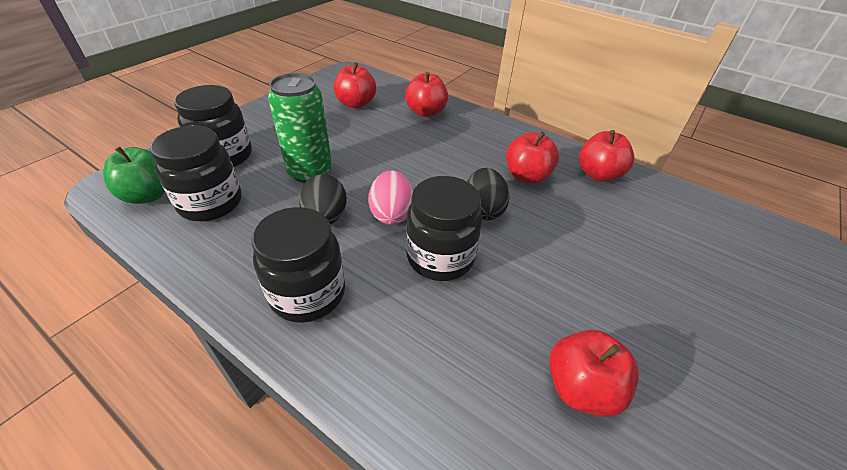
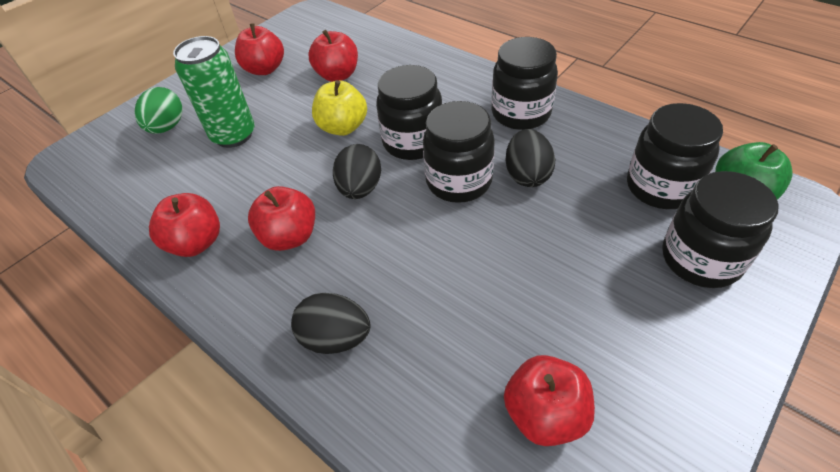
camera: 170 degrees left, 5 degrees up
(310, 172) = (568, 235): green can -> green can (233, 135)
(391, 213) = (458, 181): pink egg -> black jar
(426, 112) = (405, 386): red apple -> red apple (265, 69)
(469, 128) = (335, 338): none -> black egg
(528, 281) = (343, 127): none -> yellow apple
(751, 289) = (167, 127): none -> green egg

